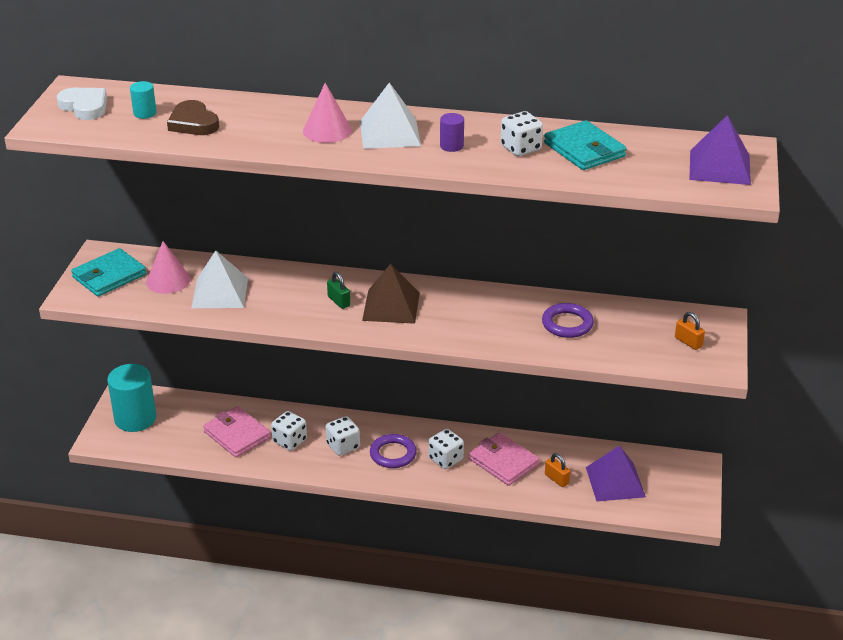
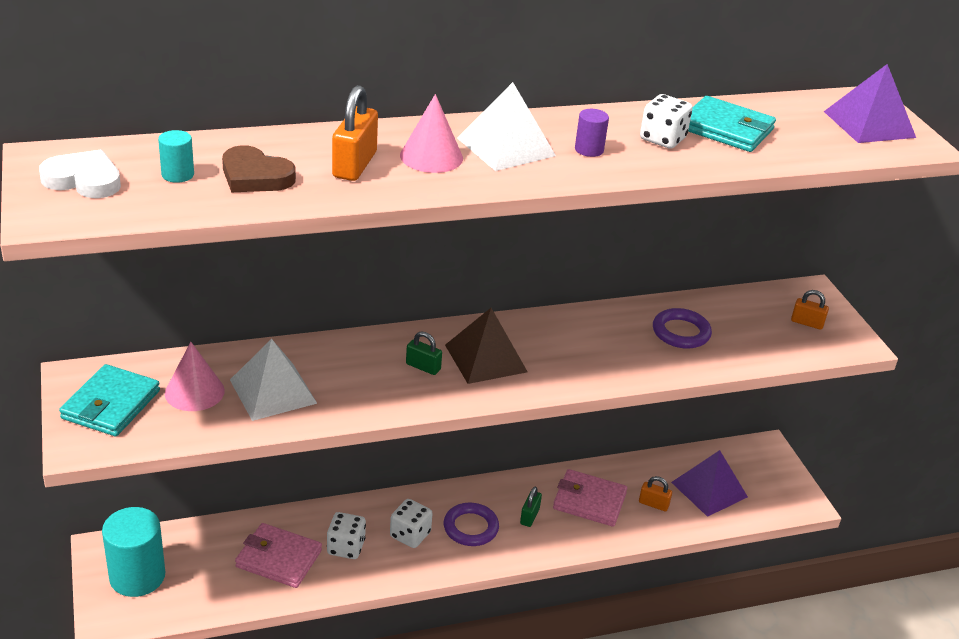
camera: 30 degrees left, 0 degrees up
(267, 127) = (354, 165): none -> orange padlock
(445, 459) = (529, 516): white dice -> green padlock

